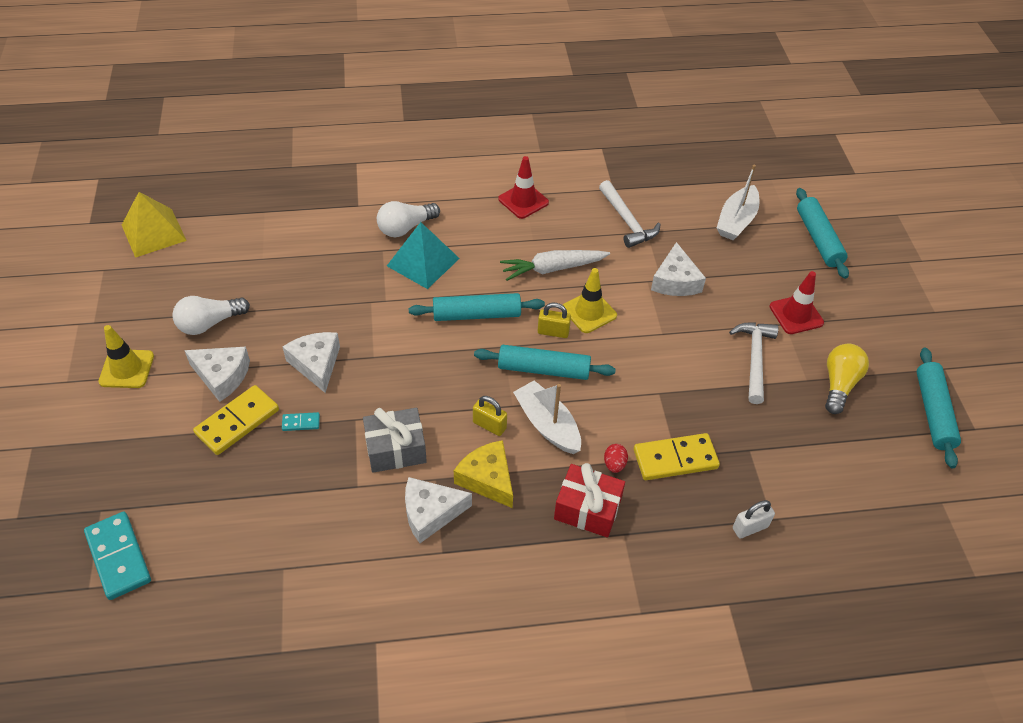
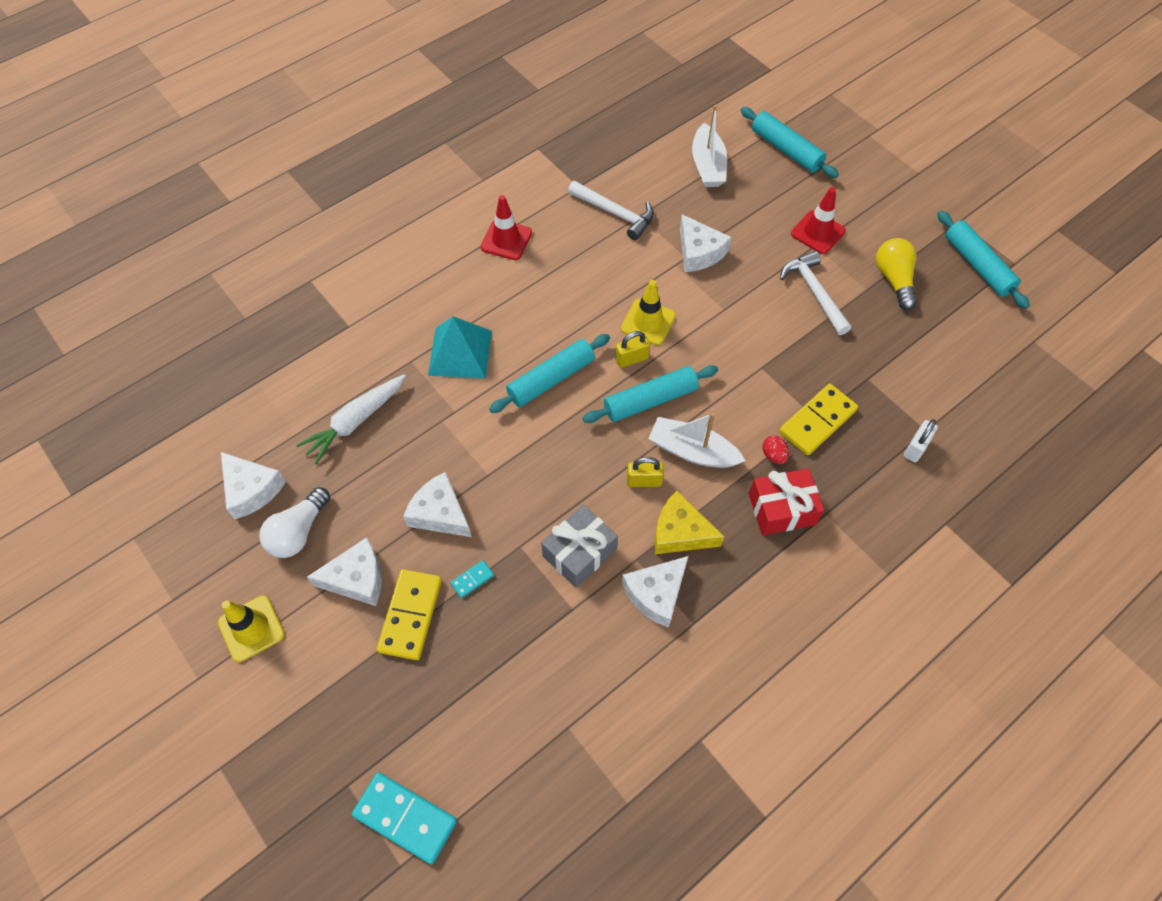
camera: 30 degrees left, 10 degrees up
(154, 232) = (155, 467): yellow pyramid -> none
(202, 279) = (251, 489): none -> white cheese
(405, 228) = (415, 326): white light bulb -> none
(552, 269) = (585, 296): white carrot -> white carrot (355, 421)

